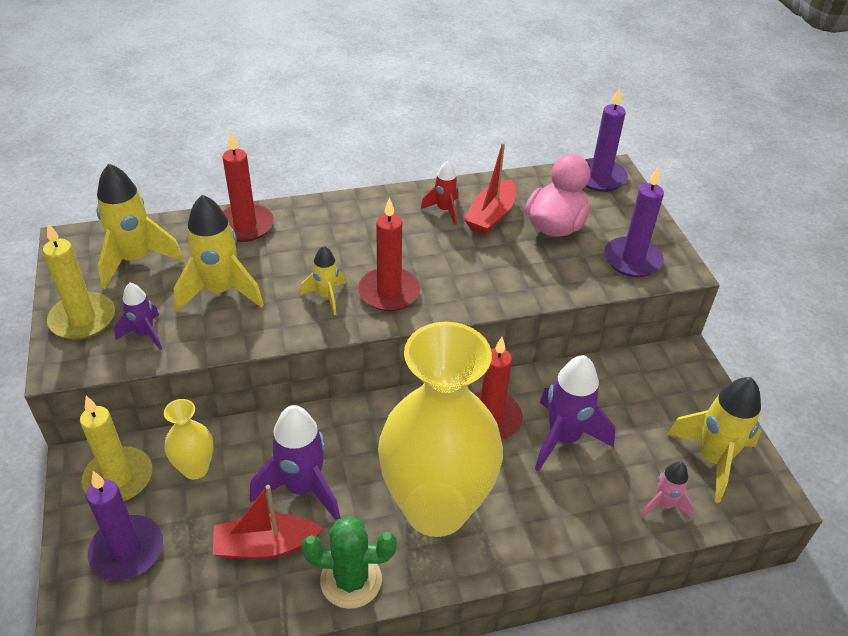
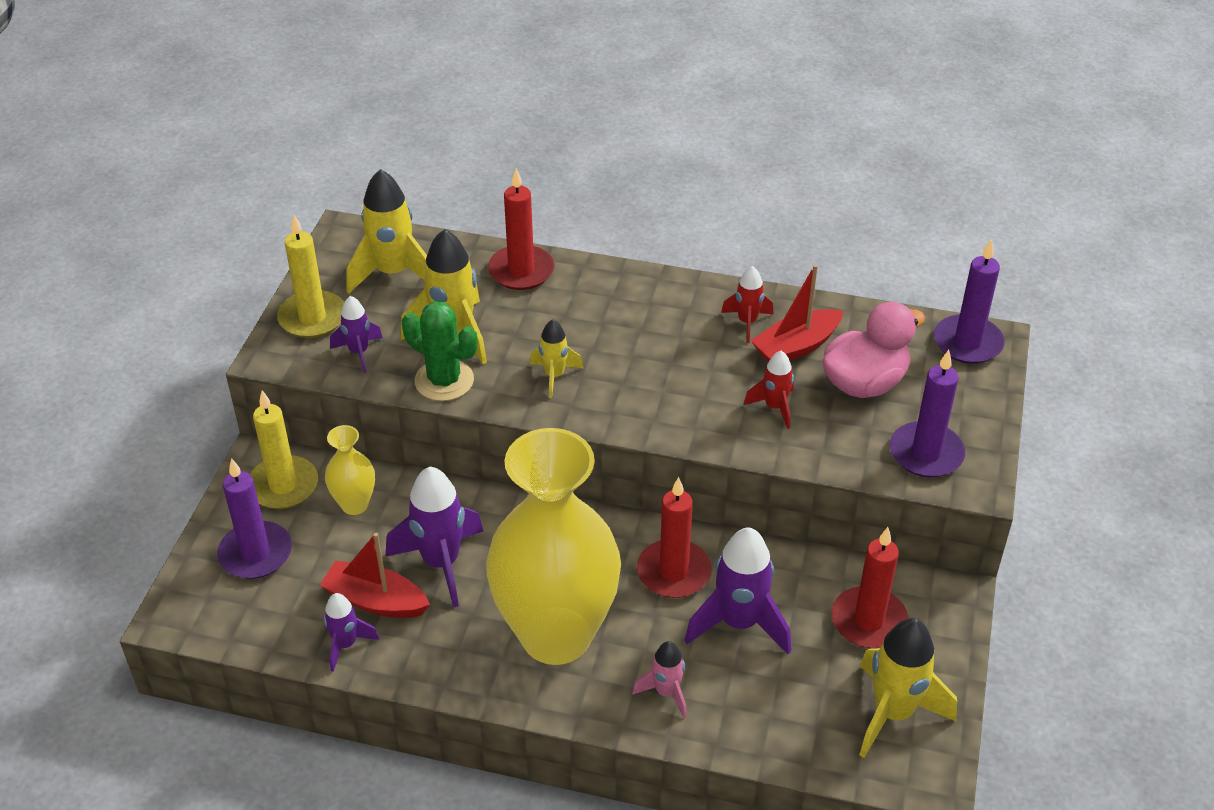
camera: 30 degrees right, 0 degrees up
(262, 598) = (346, 644): none -> purple rocket
(351, 580) = (433, 664): green cactus -> green cactus (444, 380)
(389, 292) = (621, 393): red candle -> red candle (868, 621)
(508, 263) = (774, 407): none -> red rocket
(663, 504) = (798, 733): pink rocket -> pink rocket (666, 692)

